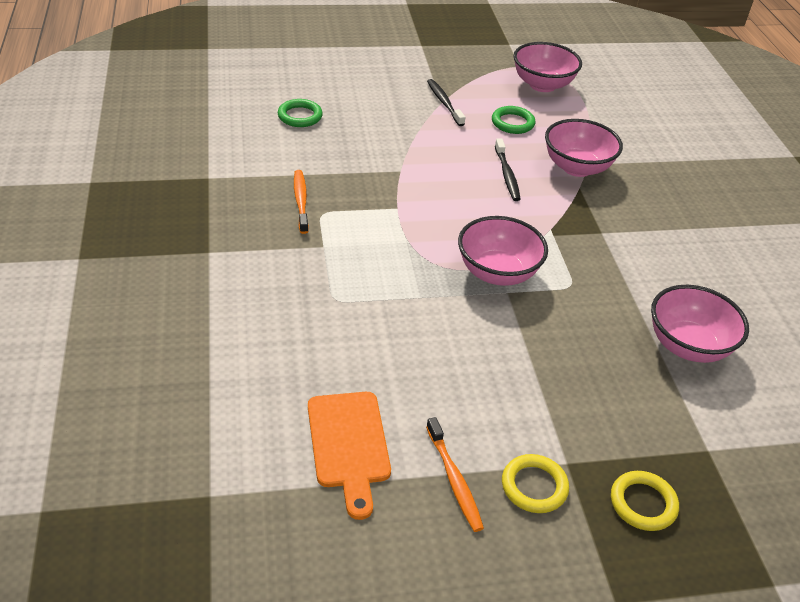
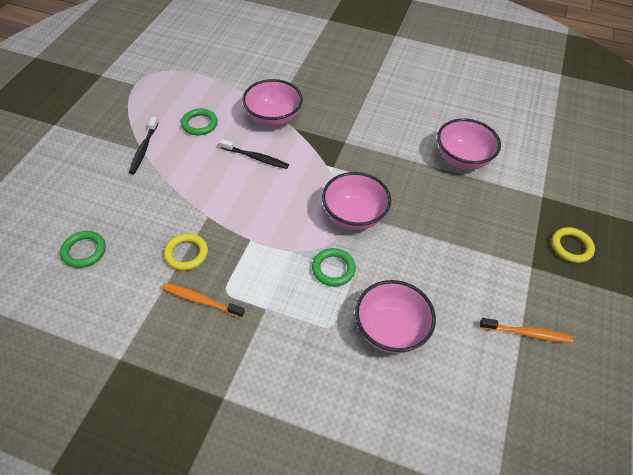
camera: 60 degrees left, 10 degrees up
(349, 445) = (478, 383): orange cutting board -> none
(410, 279) = (333, 269): none -> green ring
(444, 103) = (144, 149): black toothbrush -> black toothbrush turned 90 degrees counterclockwise
(534, 486) = (544, 293): yellow ring -> yellow ring (186, 253)
(542, 85) = (168, 85): pink bowl -> pink bowl (390, 330)

